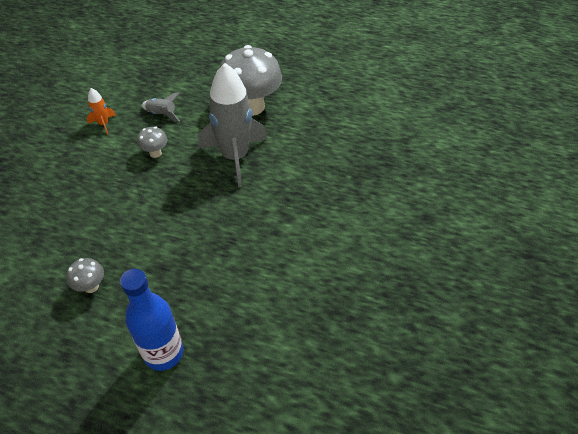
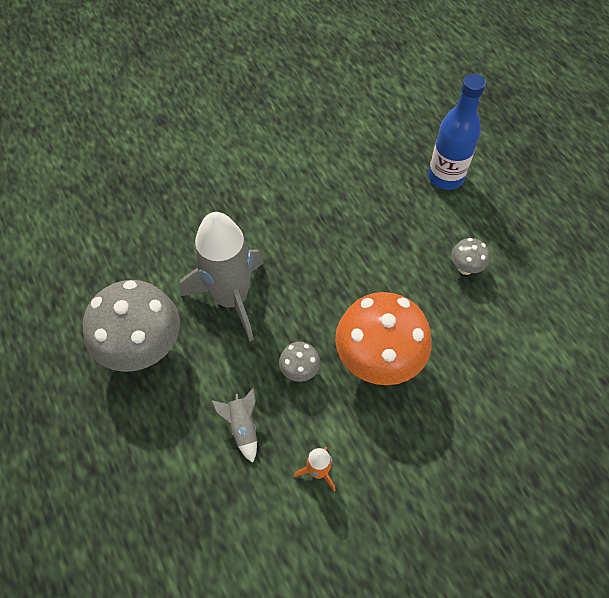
camera: 135 degrees left, 10 degrees up
(111, 188) = (377, 361): none -> orange mushroom

